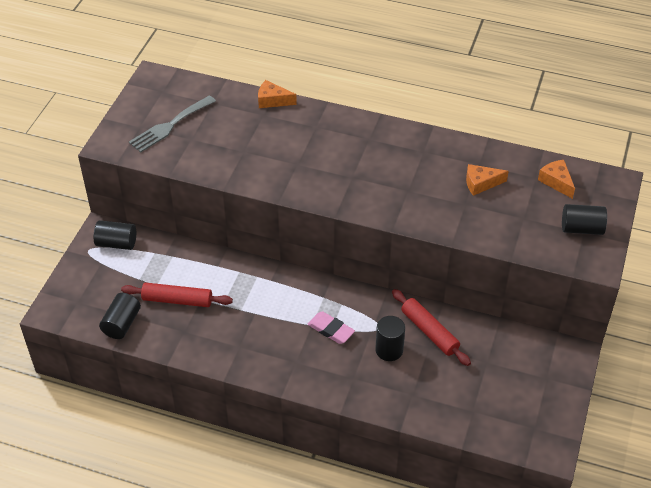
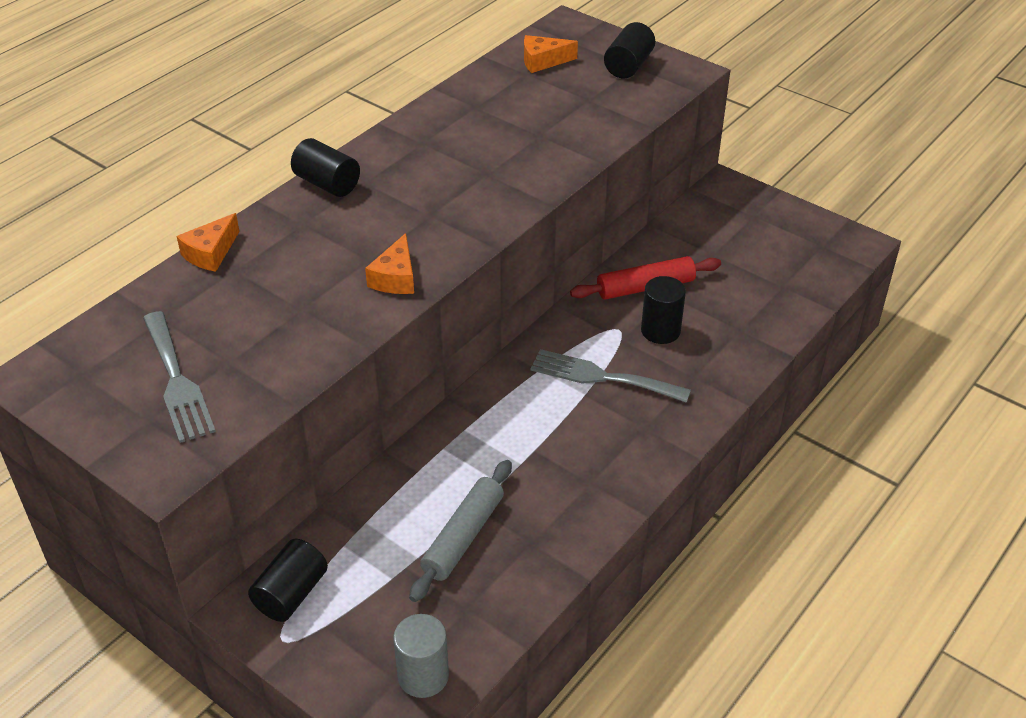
camera: 70 degrees left, 5 degrees down
(82, 311) = (423, 676): none -> grey cylinder
(121, 324) = (478, 623): black cylinder -> black cylinder (327, 184)
(177, 300) = (463, 537): red rolling pin -> grey rolling pin
(331, 330) = (602, 377): pink eraser -> grey fork
(481, 184) = (511, 114): orange cheese -> orange cheese (395, 278)

